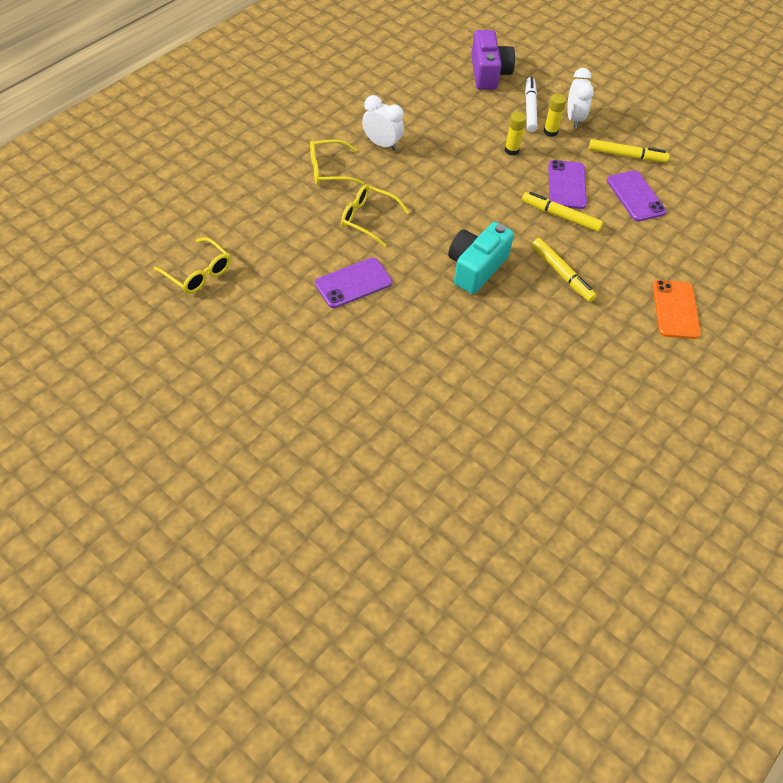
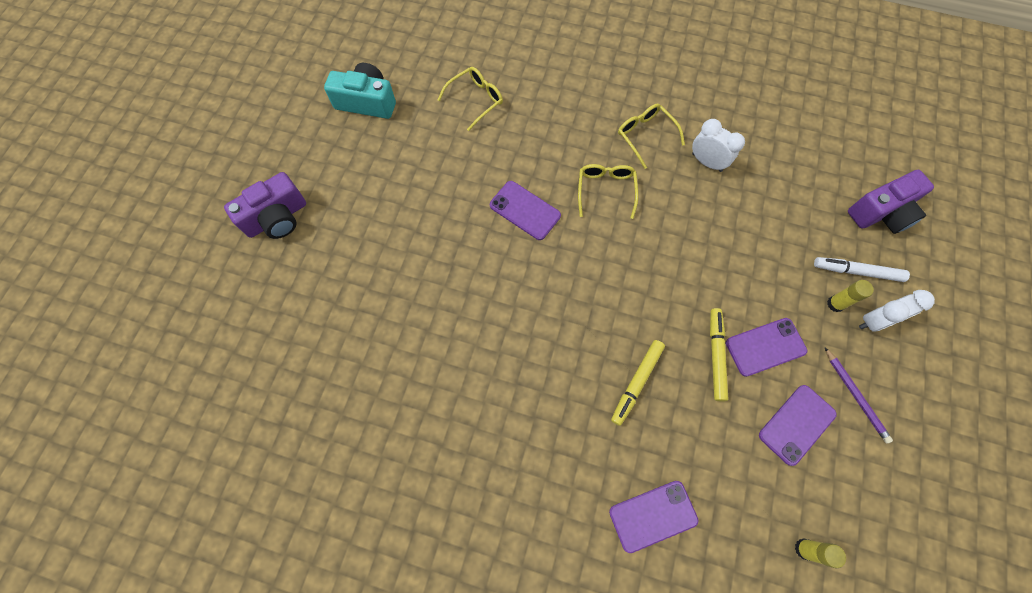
camera: 70 degrees right, 15 degrees up
(198, 273) = (475, 100): yellow glasses -> yellow glasses turned 150 degrees counterclockwise
(227, 501) = (277, 218): none -> purple camera
(382, 144) = (706, 162): white clock -> white clock turned 60 degrees counterclockwise
(476, 267) = (599, 301): turquoise camera -> turquoise camera (367, 102)
(511, 150) = (779, 276): yellow glue stick -> yellow glue stick (804, 549)
(530, 108) = (857, 271): white marker -> white marker turned 150 degrees counterclockwise
(626, 156) = (855, 396): yellow marker -> purple pencil
(675, 309) = (653, 516): orange phone -> purple phone

